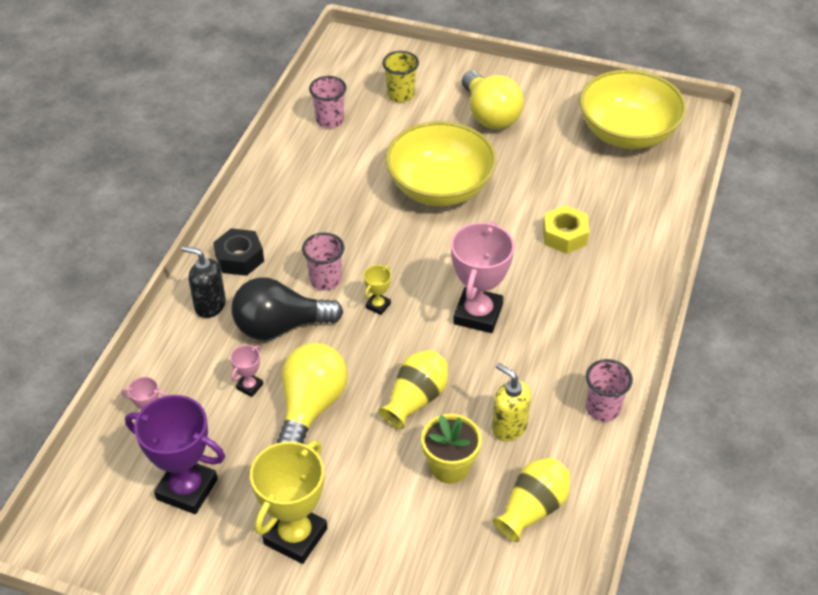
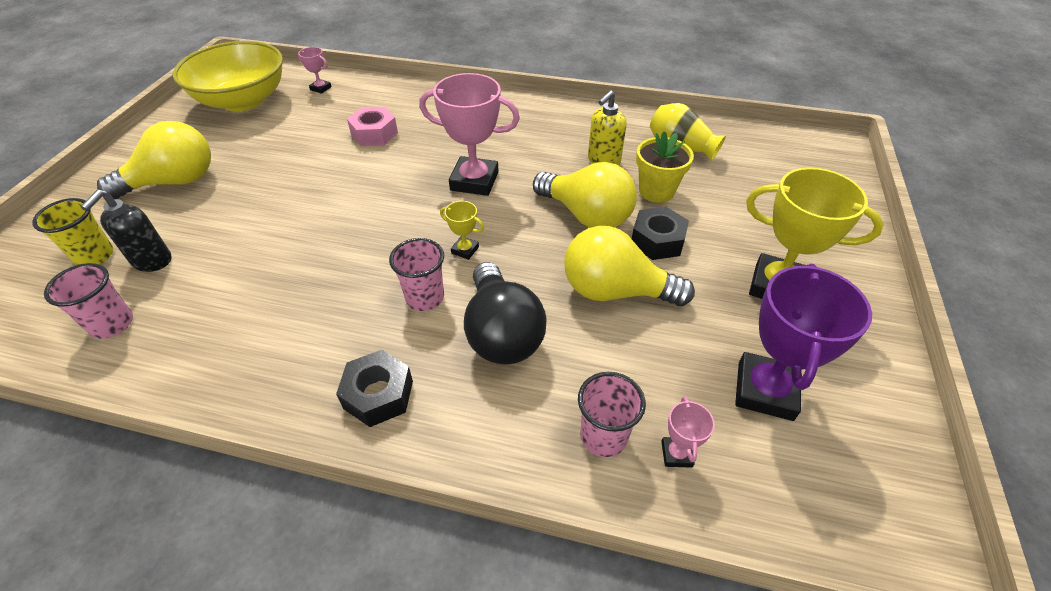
camera: 95 degrees left, 0 degrees up
(210, 305) = (469, 417): black soap dispenser -> black soap dispenser (152, 261)
(249, 386) = (599, 350): pink trophy -> pink trophy (320, 88)
(371, 451) = (657, 241): none -> black nut
(416, 399) = (586, 215): yellow vase -> yellow light bulb
(440, 188) = (285, 214): yellow bowl -> none
(564, 235) = (374, 134): yellow nut -> pink nut
(602, 409) = (572, 116): pink cup -> pink cup (603, 436)

